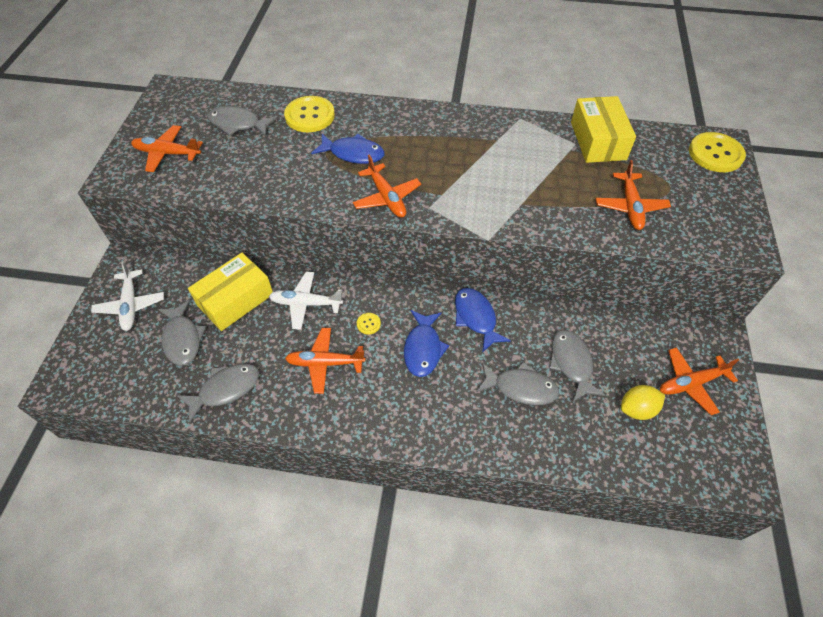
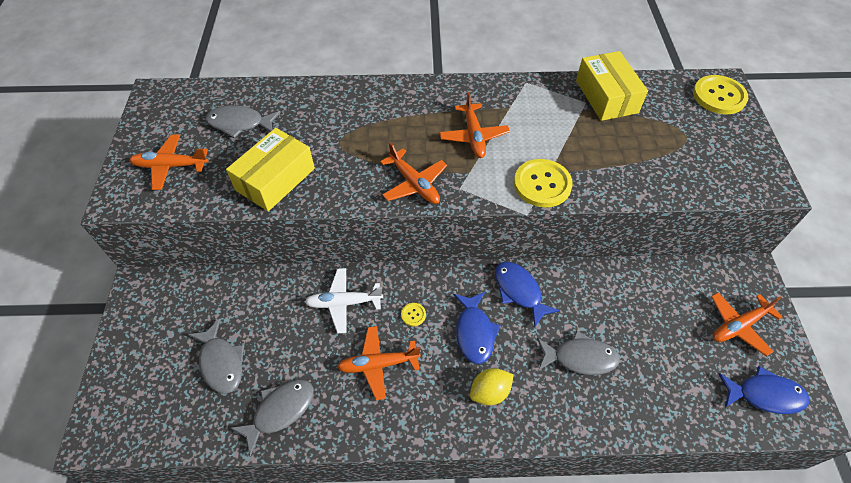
camera: 10 degrees left, 0 degrees up
(130, 305) = (156, 334): white plane -> none
(235, 299) = (268, 310): yellow box -> yellow box (275, 179)
(310, 116) = (313, 105): yellow button -> yellow button (542, 184)
(353, 154) = (368, 141): blue fish -> blue fish (764, 395)
(571, 363) = (622, 324): grey fish -> none
(630, 207) = (654, 161): orange plane -> orange plane (473, 136)
(637, 409) = (695, 361): yellow lemon -> yellow lemon (490, 392)

